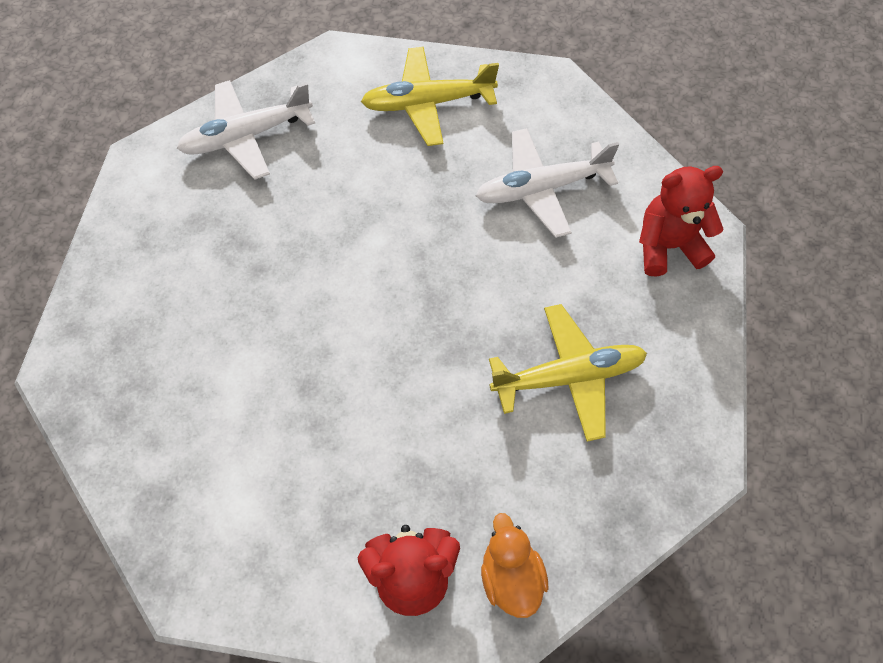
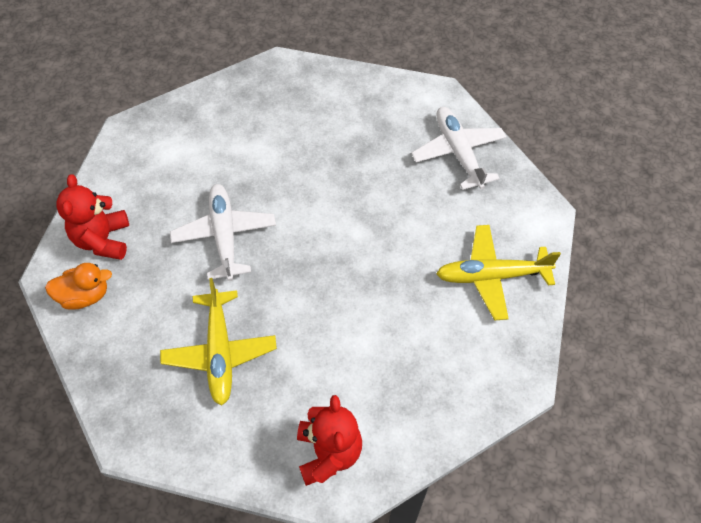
camera: 95 degrees right, 5 degrees down
(428, 103) = (492, 276): yellow plane -> yellow plane turned 90 degrees counterclockwise
(542, 188) = (397, 356): white plane -> white plane (225, 236)

